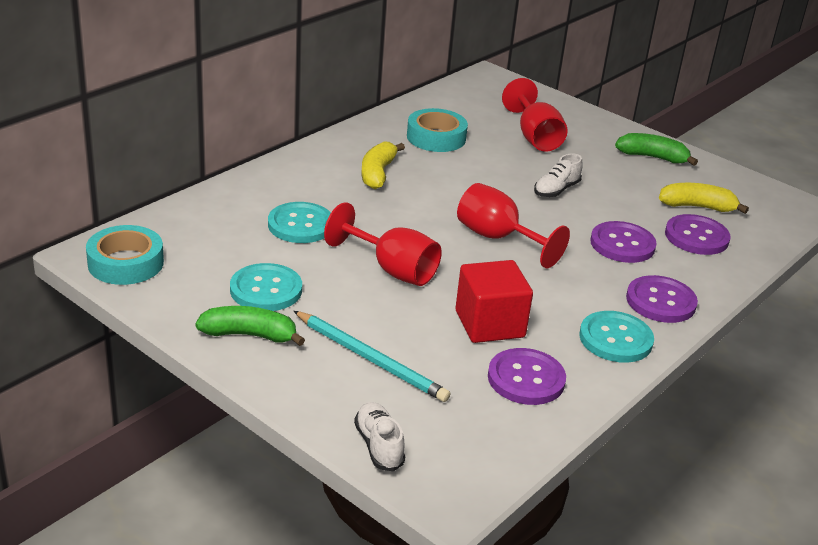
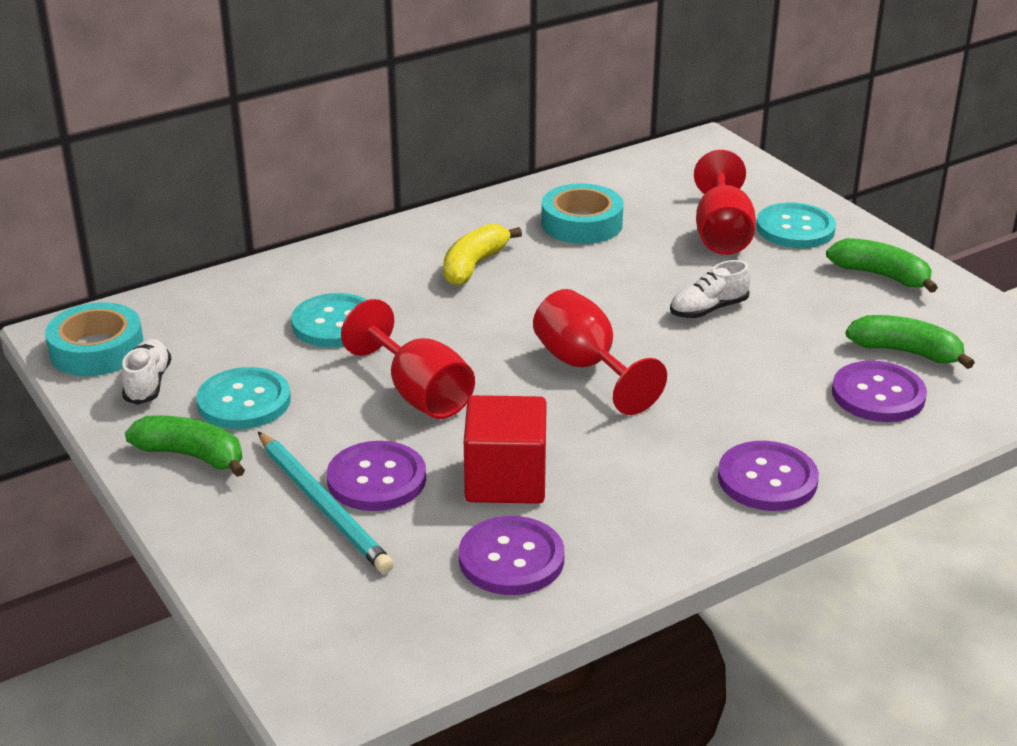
camera: 20 degrees right, 0 degrees up
(379, 446) = (269, 616): white shoe -> white shoe (148, 384)
(615, 339) = (669, 522): turquoise button -> turquoise button (795, 228)
(622, 244) = (759, 394): purple button -> purple button (376, 479)
(697, 207) = (906, 352): yellow banana -> green banana

